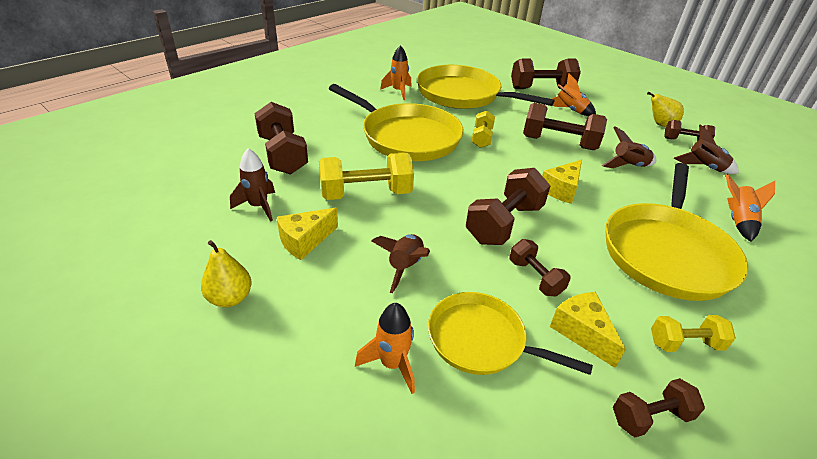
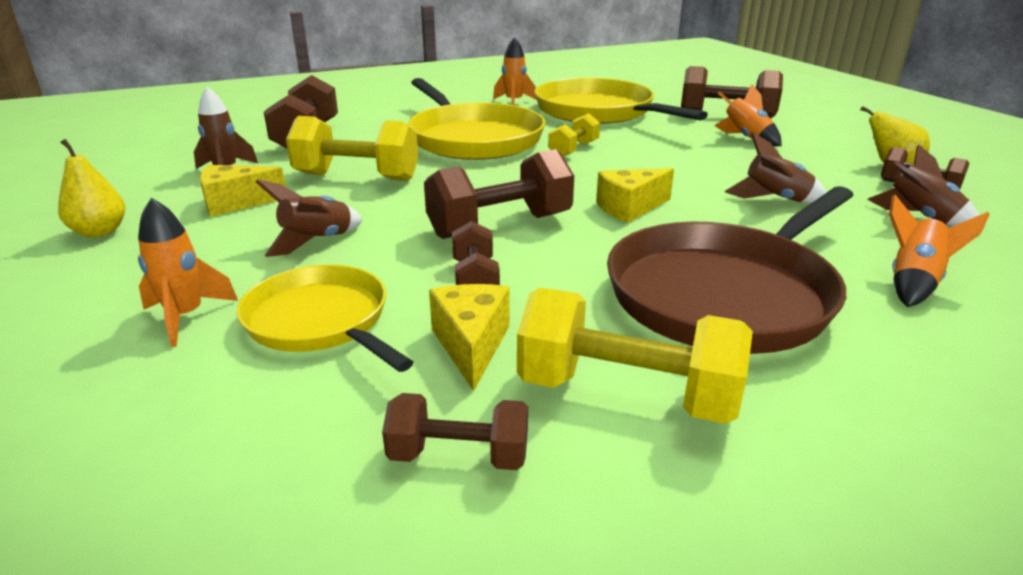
camera: 25 degrees right, 10 degrees down
(559, 143) = (685, 166): brown dumbbell -> none
(667, 253) = (725, 294): yellow pan -> brown pan
(684, 343) = (626, 394): yellow dumbbell -> yellow dumbbell, size x1.74

